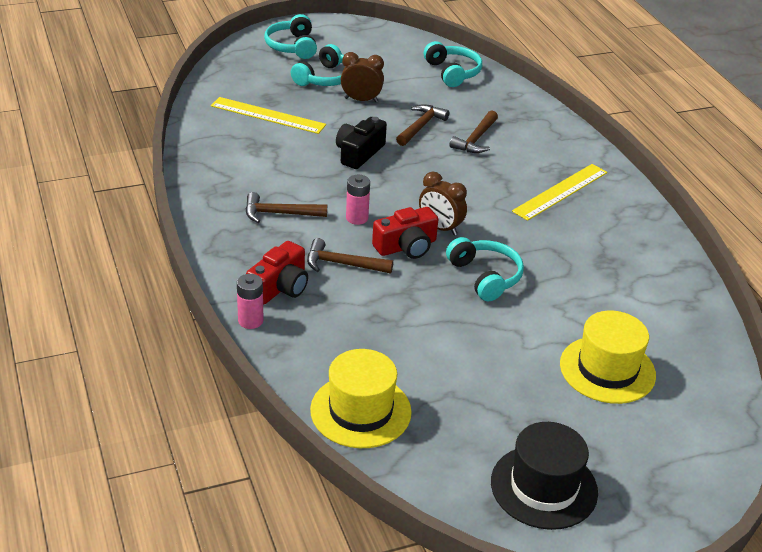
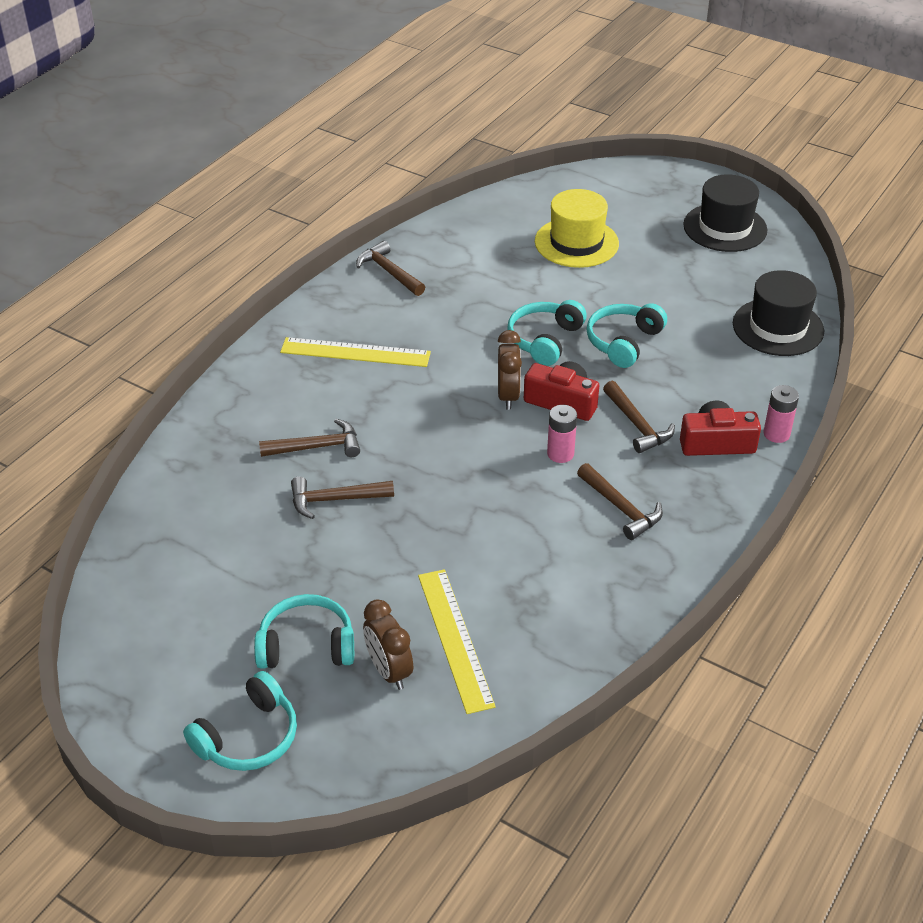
camera: 125 degrees left, 5 degrees up
(359, 153) = (446, 516): black camera -> none
(360, 411) = (778, 327): yellow hat -> black hat
(361, 100) = (327, 580): brown clock -> brown clock (389, 671)
(453, 72) = (170, 539): turquoise headphones -> turquoise headphones (623, 342)
(653, 249) = (389, 272): none -> brown hammer

